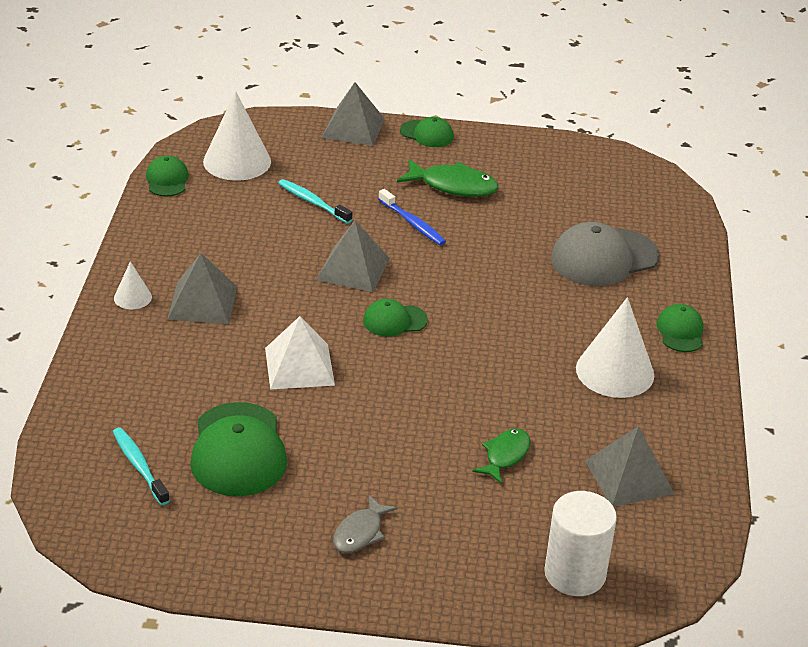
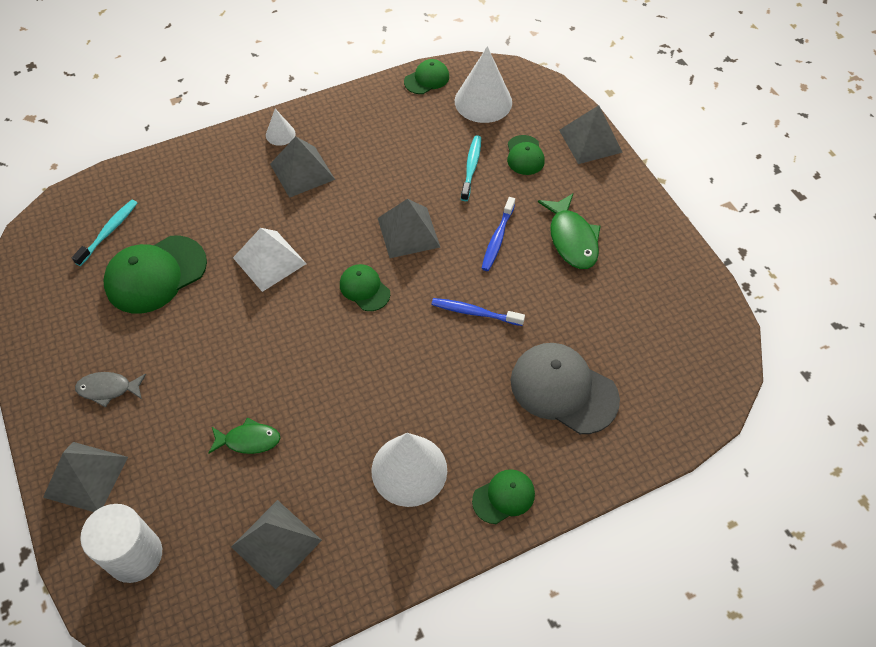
camera: 60 degrees right, 20 degrees up
(427, 134) = (628, 187): green cap -> green cap (525, 155)
(457, 582) = (86, 477): none -> grey pyramid
(482, 269) = (475, 312): none -> blue toothbrush

